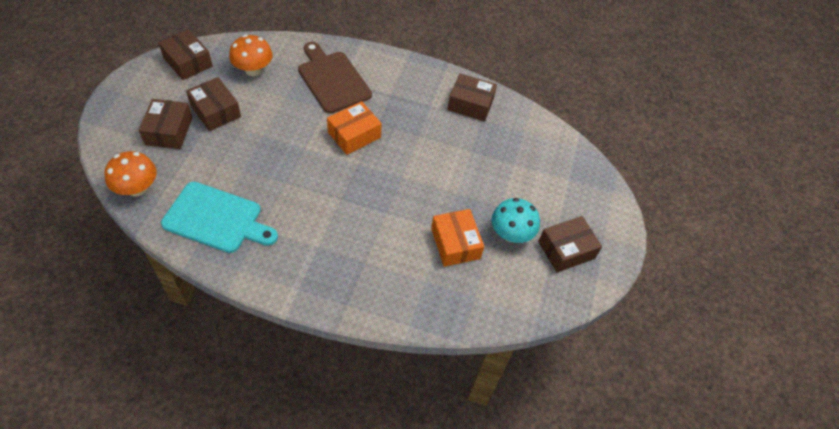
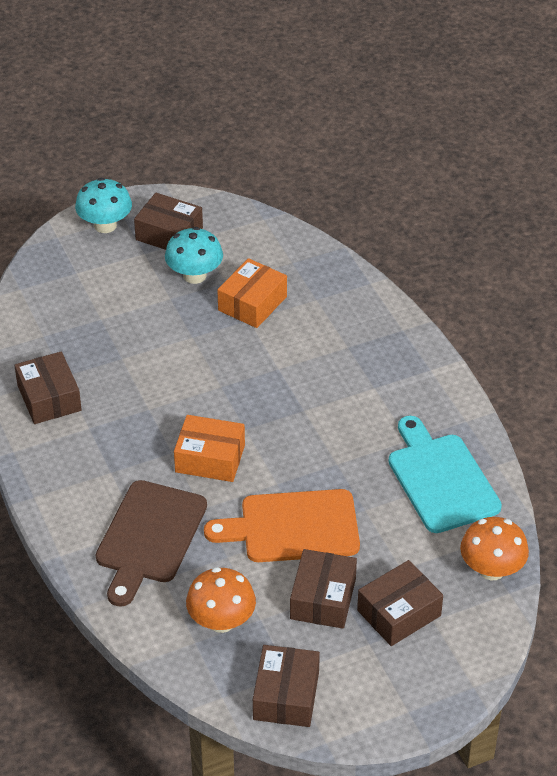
camera: 125 degrees left, 10 degrees down
(270, 132) = (292, 527): none -> orange cutting board
(605, 223) = (105, 225): none -> turquoise mushroom

